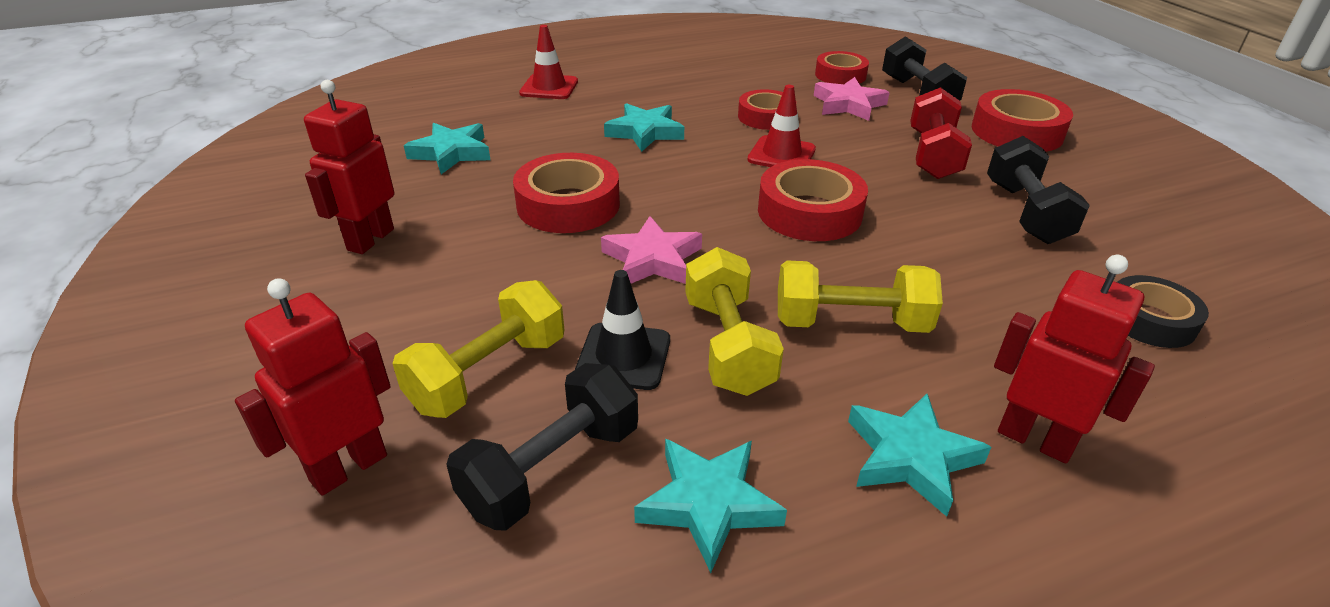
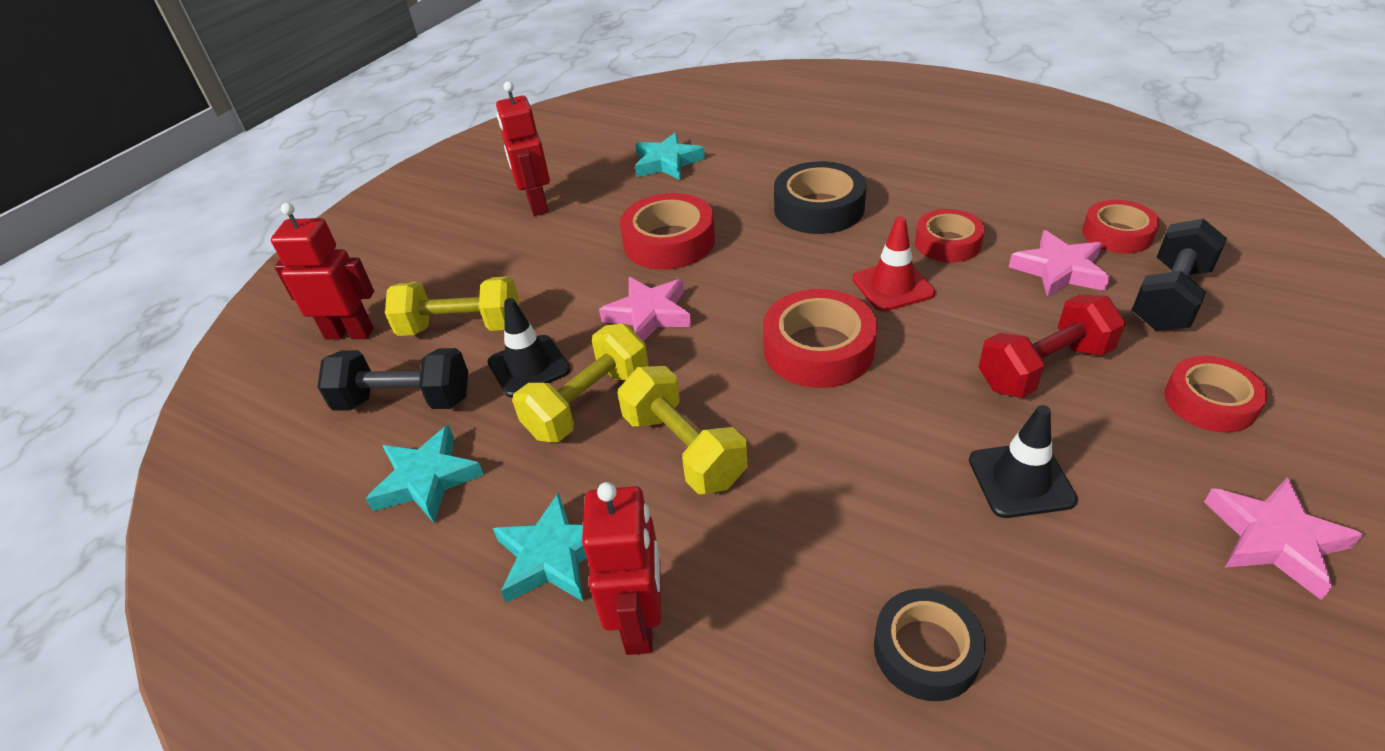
camera: 55 degrees right, 5 degrees up
(370, 239) = (537, 205): red robot -> red robot turned 90 degrees counterclockwise
(549, 87) = (816, 133): red traffic cone -> none
(645, 132) = (819, 208): turquoise star -> black tape
(1017, 132) = (1209, 402): red tape -> red tape, size x0.66
(1025, 213) = (1021, 480): black dumbbell -> black traffic cone
(1137, 173) = (1274, 539): none -> pink star

